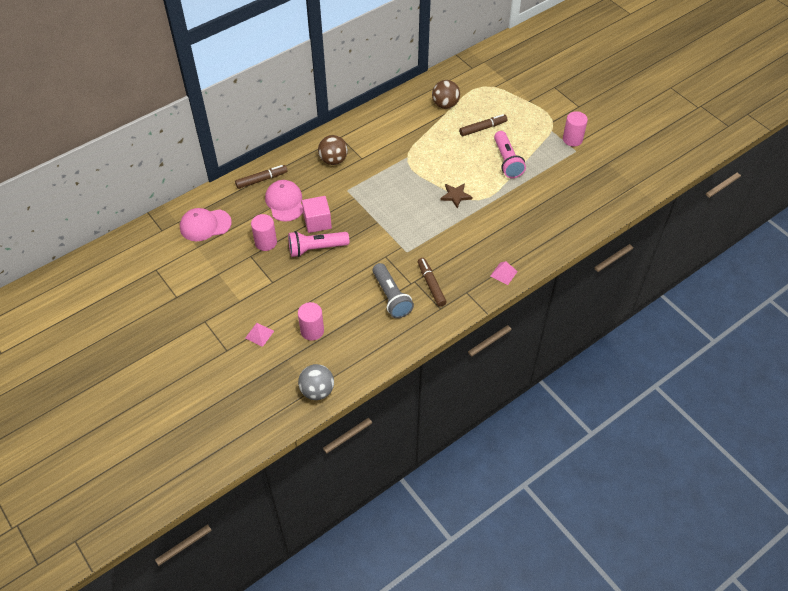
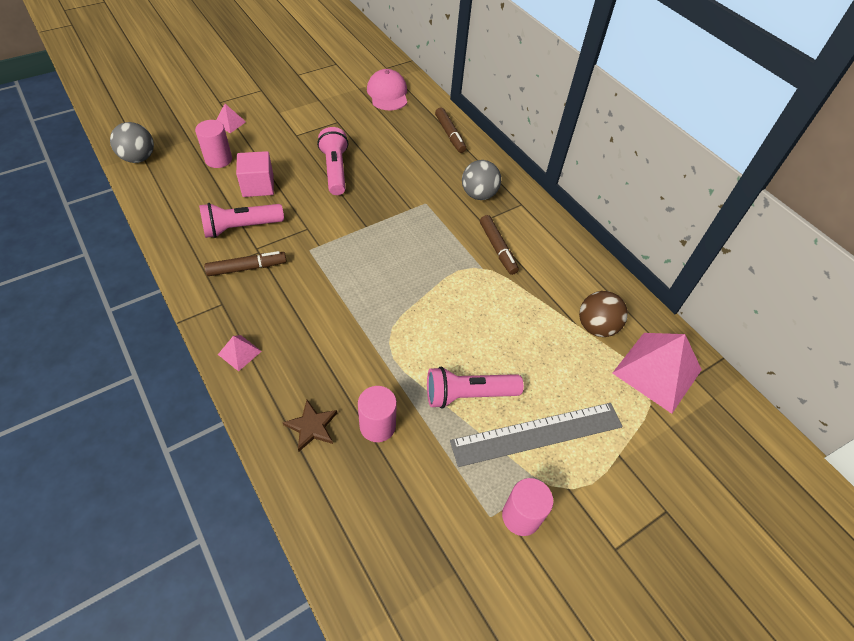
camera: 90 degrees right, 0 degrees up
(266, 242) = (354, 133): pink cylinder -> pink cylinder (377, 426)
(285, 202) = (412, 150): pink cap -> none
(317, 222) = (376, 174): pink cube -> pink cube (258, 186)
(333, 160) = (478, 194): brown ball -> grey ball
(391, 297) = (240, 227): grey flashlight -> pink flashlight
(455, 196) = (400, 315): brown star -> brown star (312, 426)
(471, 82) = (657, 371): none -> pink pyramid
(483, 128) = (544, 371): brown marker -> brown marker (497, 248)
(524, 132) = (537, 434): none -> grey ruler

